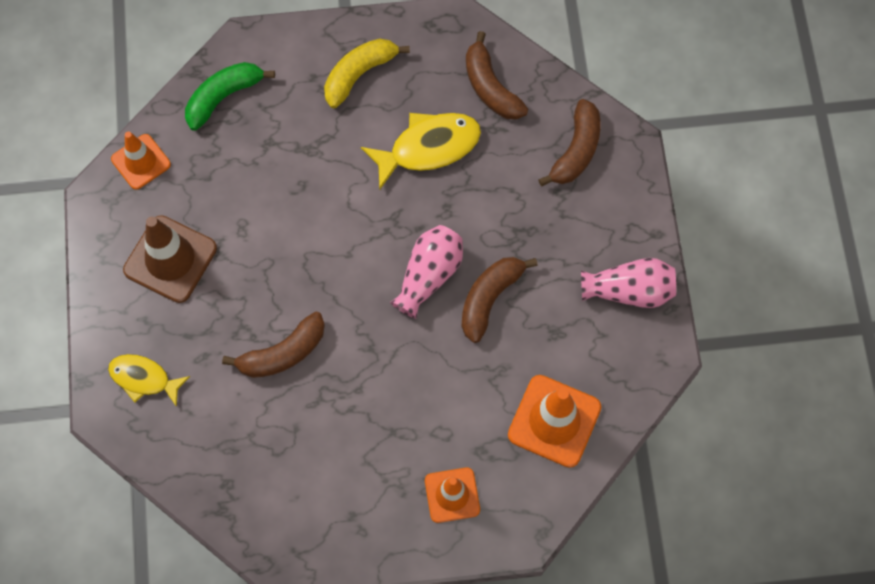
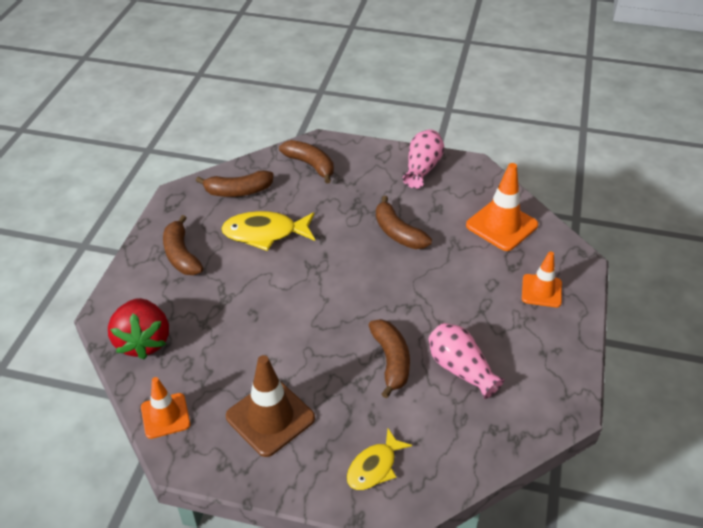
camera: 70 degrees left, 25 degrees down
(223, 97) = (143, 341): green banana -> red strawberry
(359, 74) = (181, 255): yellow banana -> brown banana
(428, 147) = (265, 233): yellow fish -> yellow fish turned 90 degrees counterclockwise
(429, 275) = (365, 259): pink vase -> pink vase (460, 369)

